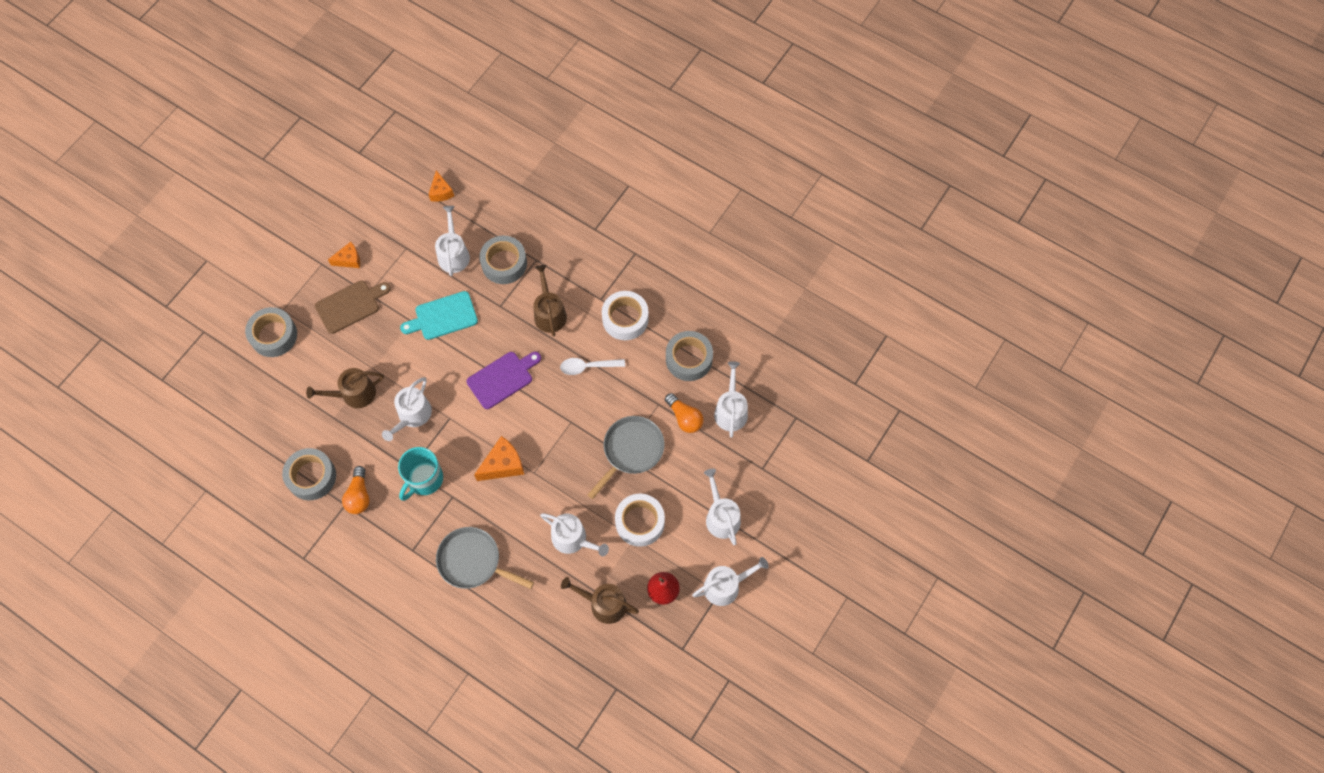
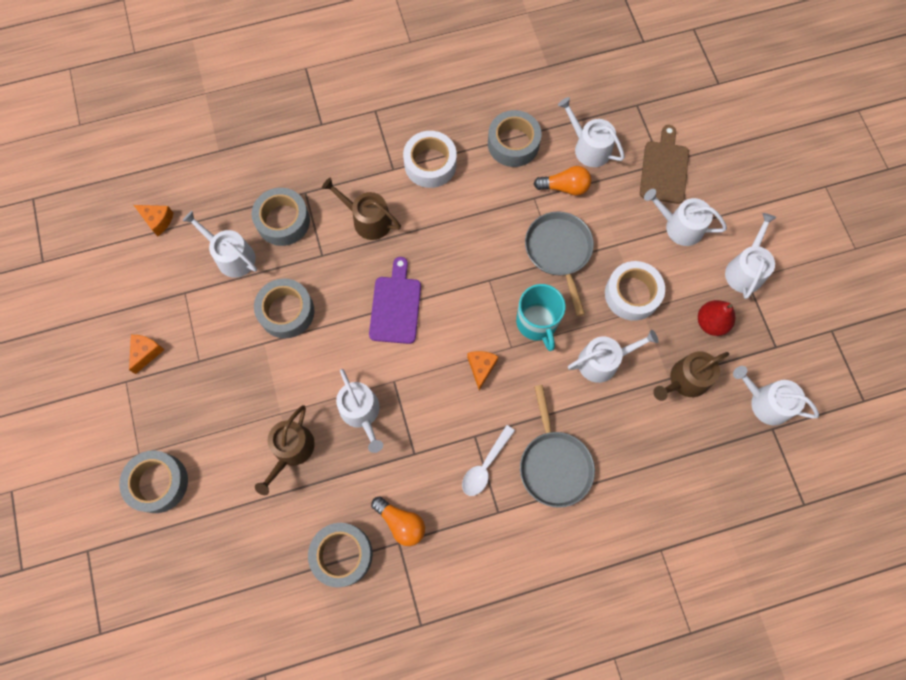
camera: 50 degrees left, 5 degrees up
(350, 305) = (195, 387): brown cutting board -> brown cutting board (664, 169)
(424, 479) = (436, 449): turquoise mug -> turquoise mug (537, 323)
(443, 317) = (286, 311): turquoise cutting board -> grey tape
(473, 561) = (554, 464): grey pan -> grey pan turned 75 degrees counterclockwise
(503, 465) = (481, 368): orange cheese -> orange cheese, size x0.66
(587, 367) = (448, 227): white spoon -> white spoon (485, 466)
(632, 670) = (765, 402): none -> white watering can

